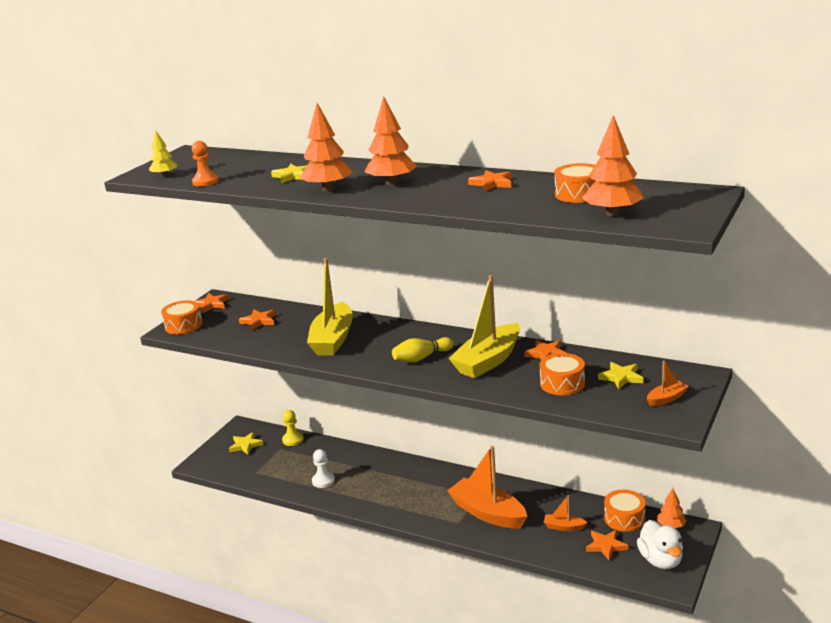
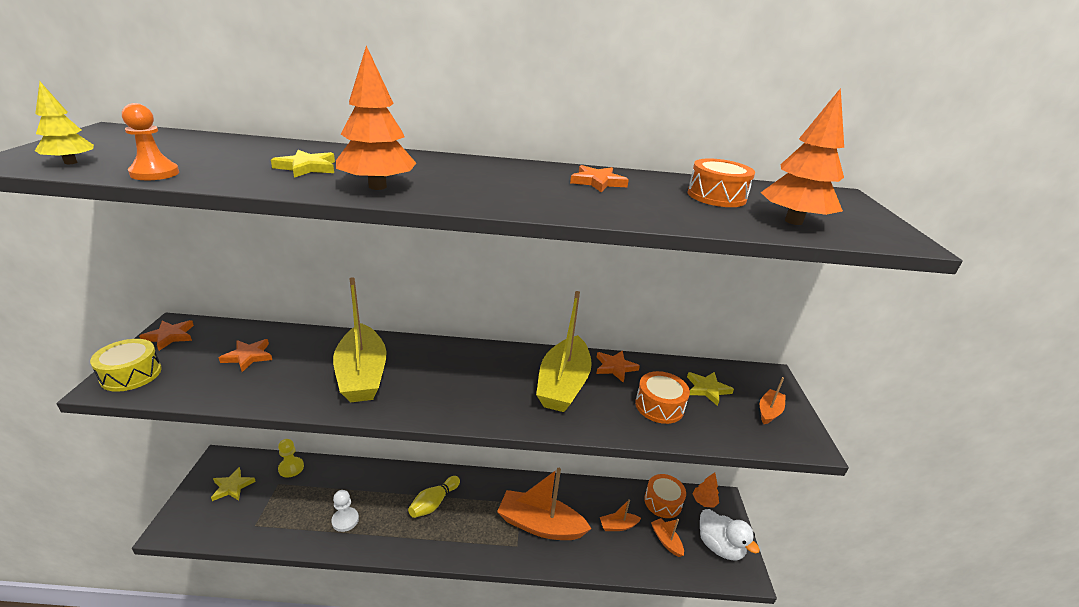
camera: 30 degrees left, 5 degrees up
(183, 325) = (131, 374): orange drum -> yellow drum
(392, 183) = (465, 179): orange tree -> none
(421, 358) = (486, 390): yellow bowling pin -> yellow bowling pin (434, 503)
(606, 546) = (666, 541): orange star -> orange boat

